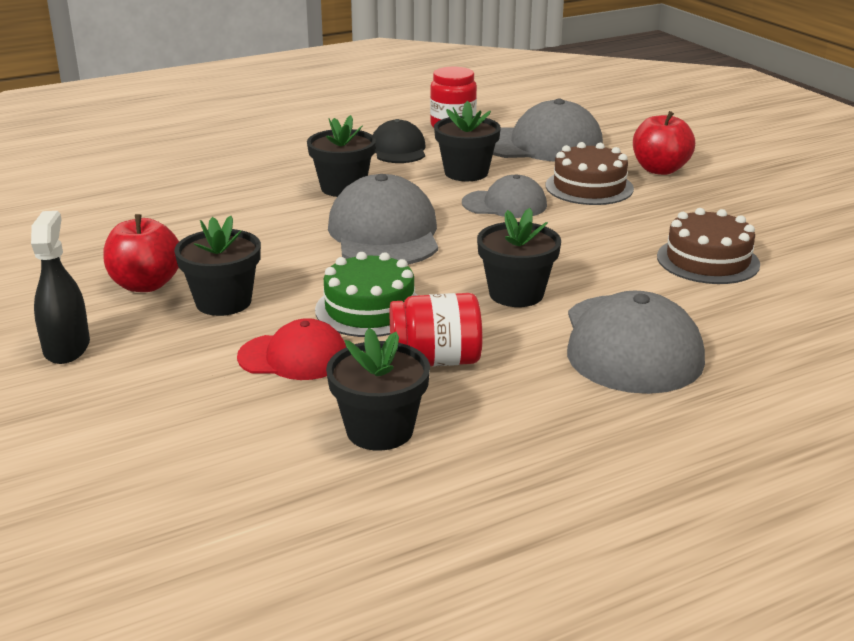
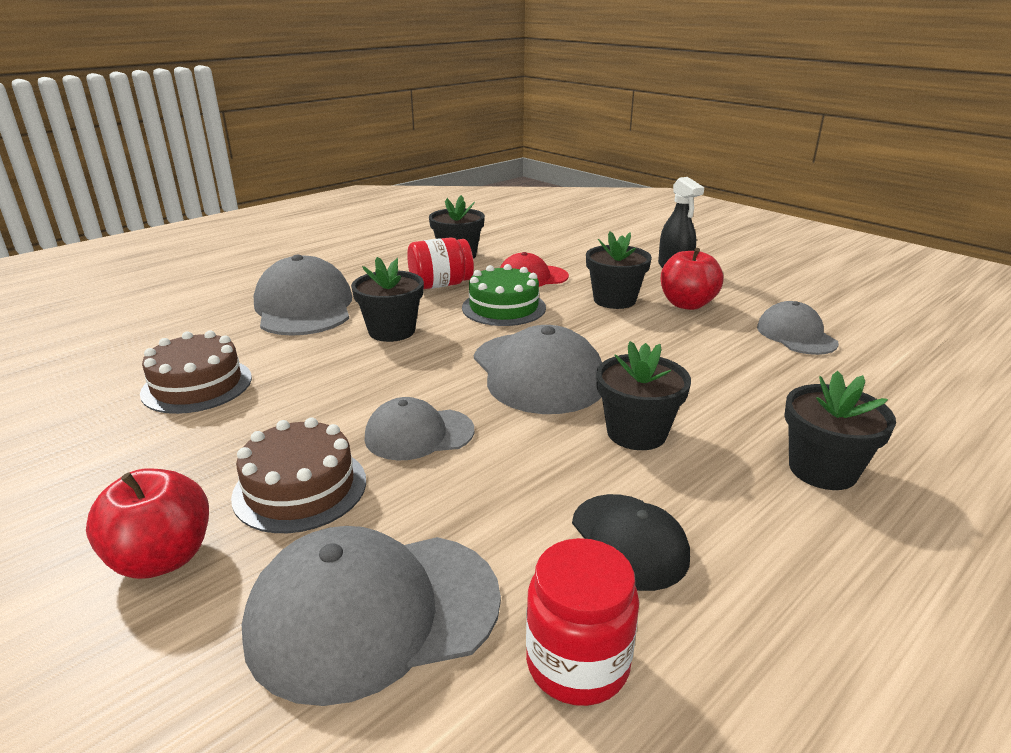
camera: 165 degrees right, 0 degrees up
(96, 236) = (796, 335): none -> grey cap
(466, 173) = (489, 493): black flower pot -> black flower pot (822, 469)

